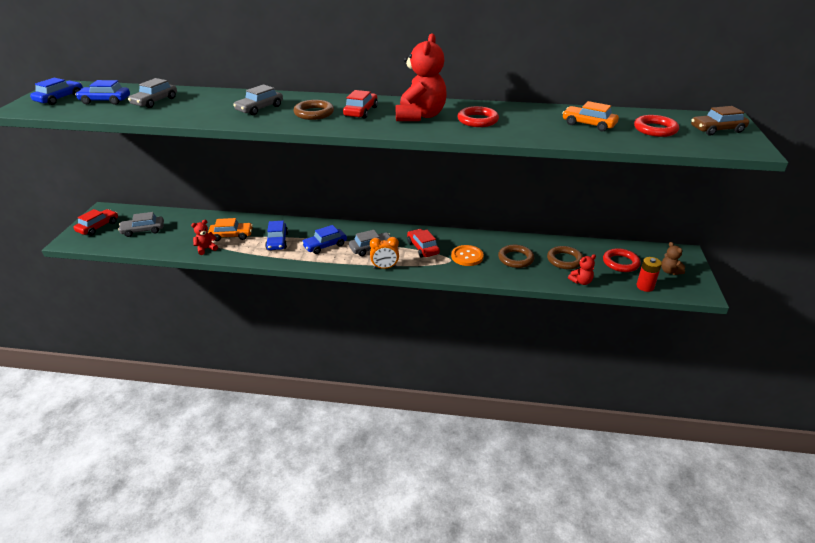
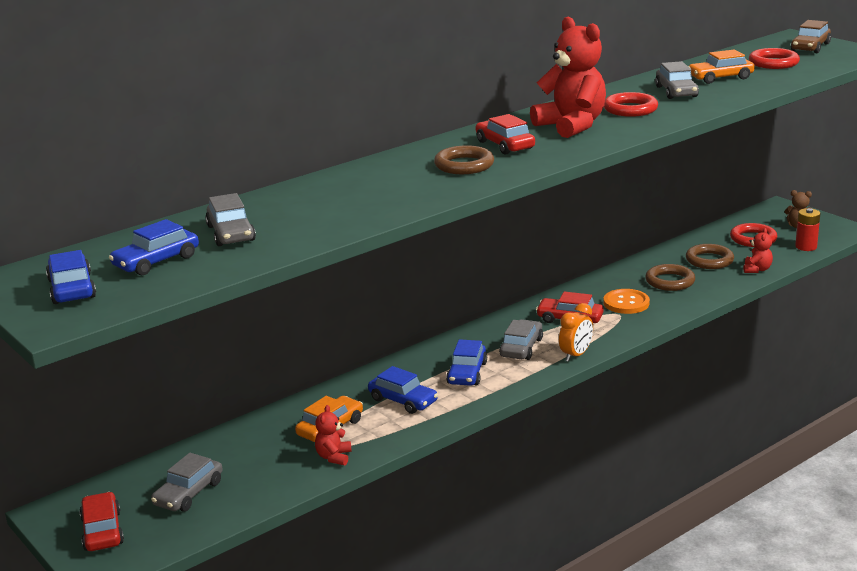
camera: 45 degrees left, 10 degrees down
(259, 108) = (389, 186): grey car -> grey car (676, 92)

